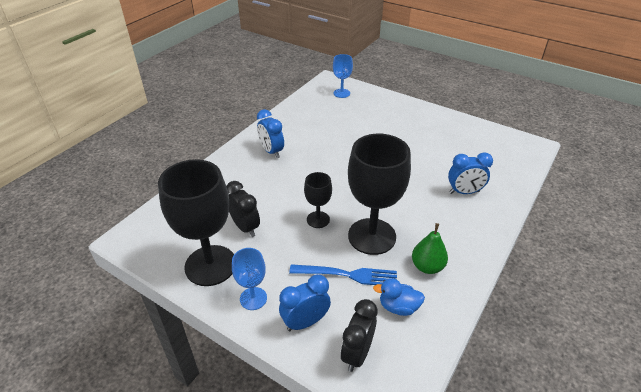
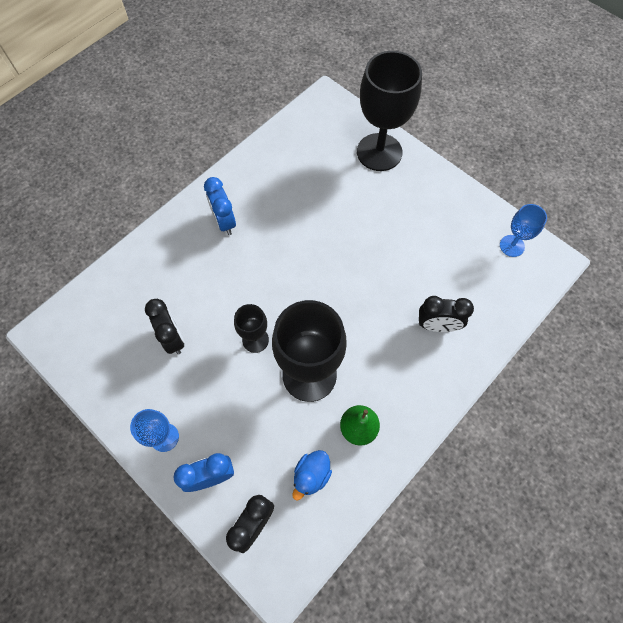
camera: 10 degrees right, 25 degrees up
(210, 265) = (127, 385): black goblet -> black goblet (379, 152)
(341, 93) = (335, 127): blue goblet -> blue goblet (512, 246)
(347, 275) = (269, 424): blue fork -> none
(398, 307) = (311, 475): blue duck -> blue duck turned 75 degrees counterclockwise
(464, 192) = (437, 325): blue clock -> black clock

